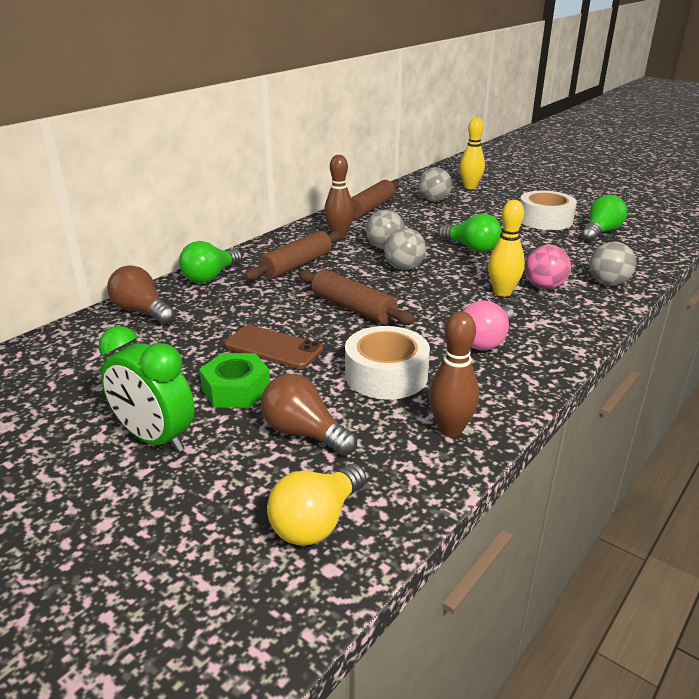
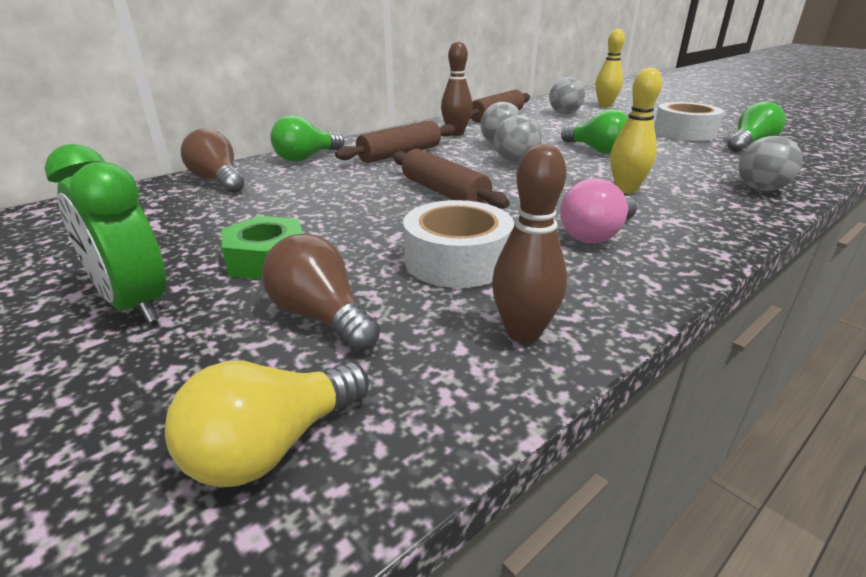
camera: 10 degrees right, 0 degrees up
(273, 347) = (335, 222): brown phone -> none
(544, 286) = (678, 187): pink ball -> none

